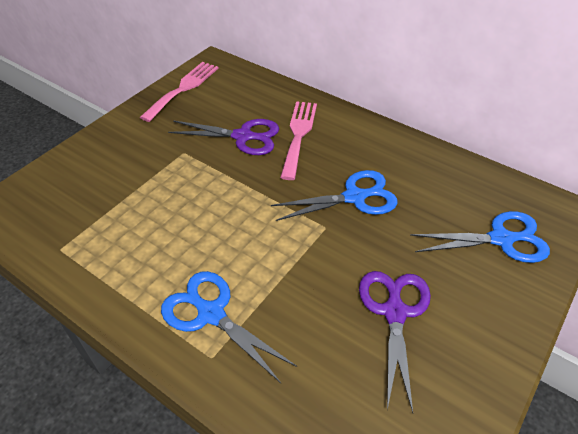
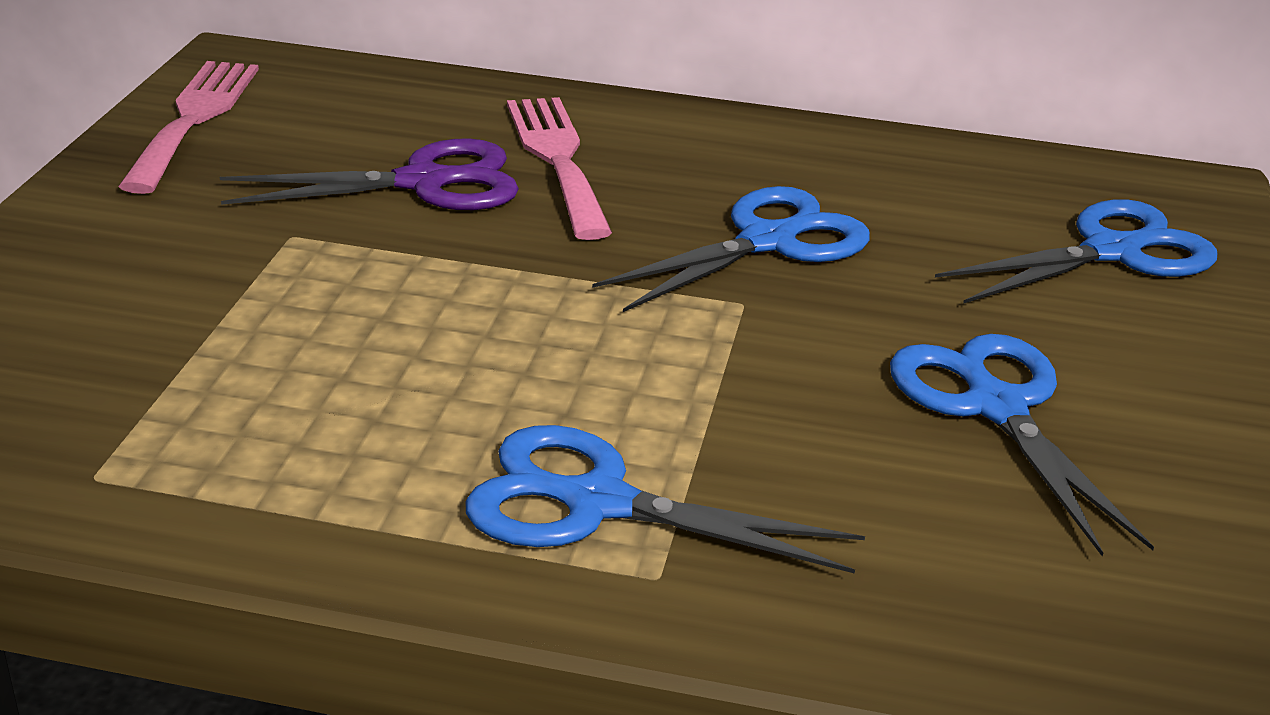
camera: 25 degrees left, 15 degrees down
(394, 312) = (996, 407): purple scissors -> blue scissors

